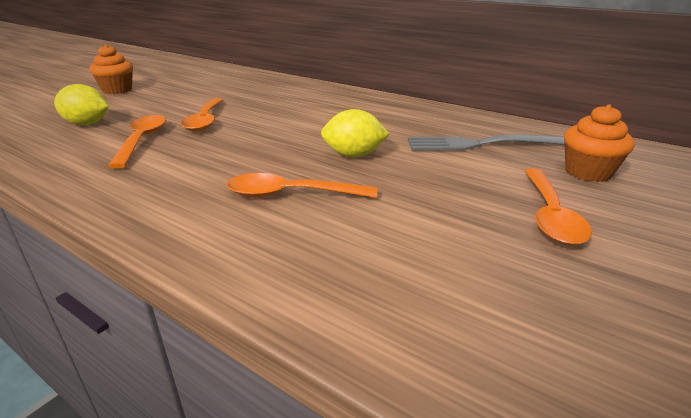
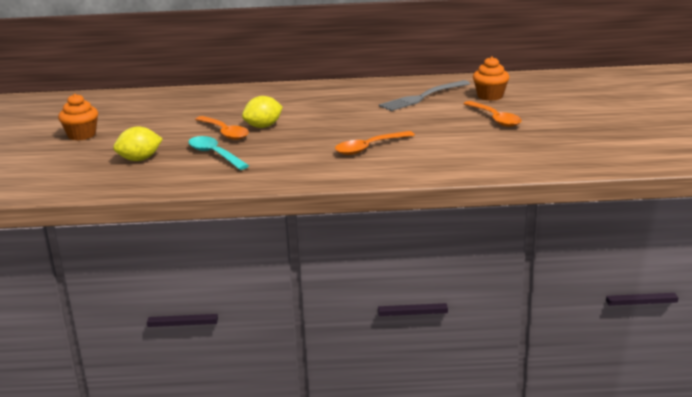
camera: 35 degrees left, 5 degrees down
(142, 140) = (214, 154): orange spoon -> turquoise spoon
(354, 155) = (365, 122): yellow lemon -> yellow lemon (263, 126)

